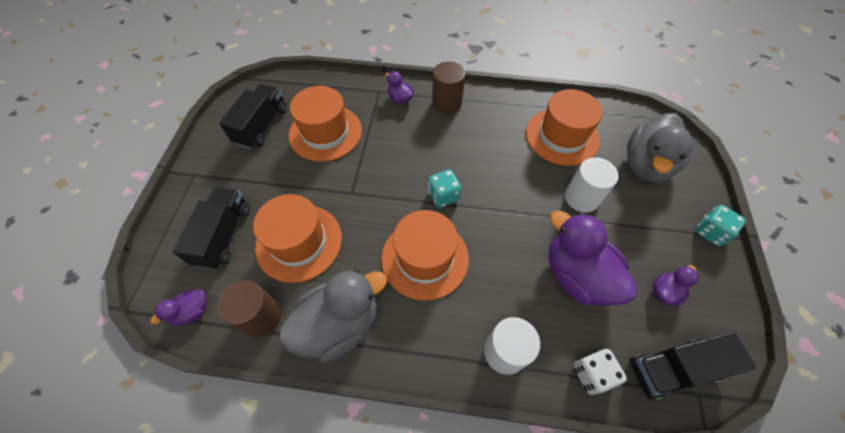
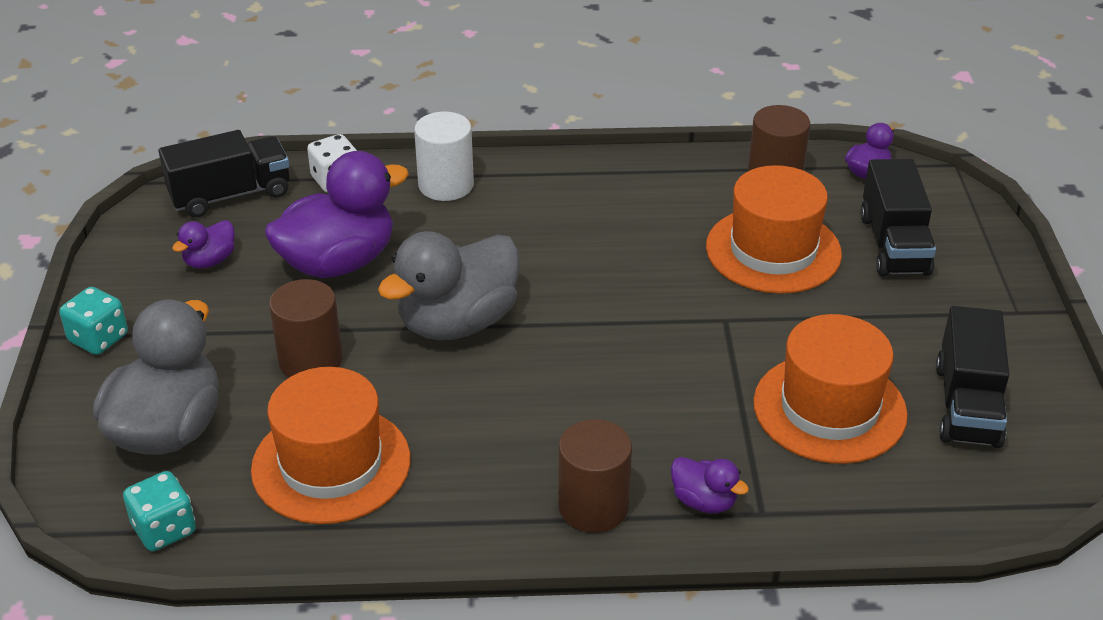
camera: 170 degrees right, 20 degrees down
(339, 324) = (668, 183): grey duck -> grey duck (457, 322)
(425, 258) = (572, 255): orange hat -> none
(443, 196) = (561, 334): turquoise dice -> turquoise dice (164, 529)
(577, 276) = (338, 262): purple duck -> purple duck turned 75 degrees counterclockwise
(582, 198) = (310, 360): white cylinder -> brown cylinder

